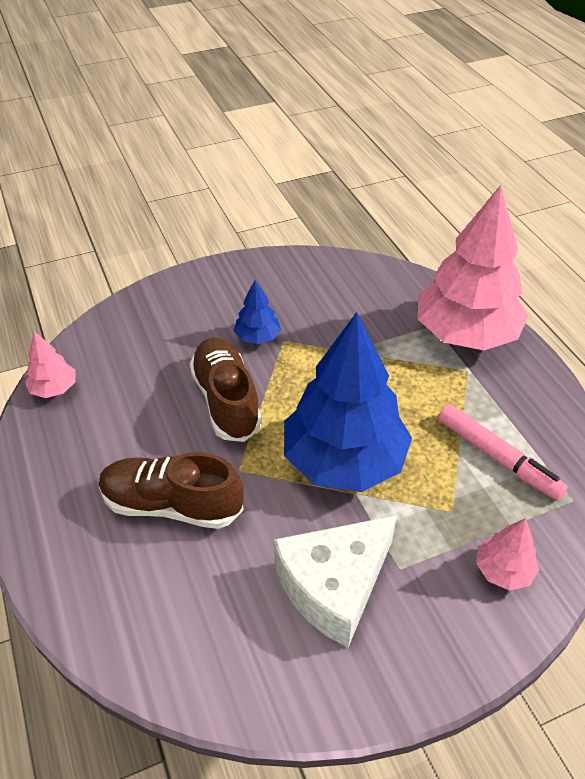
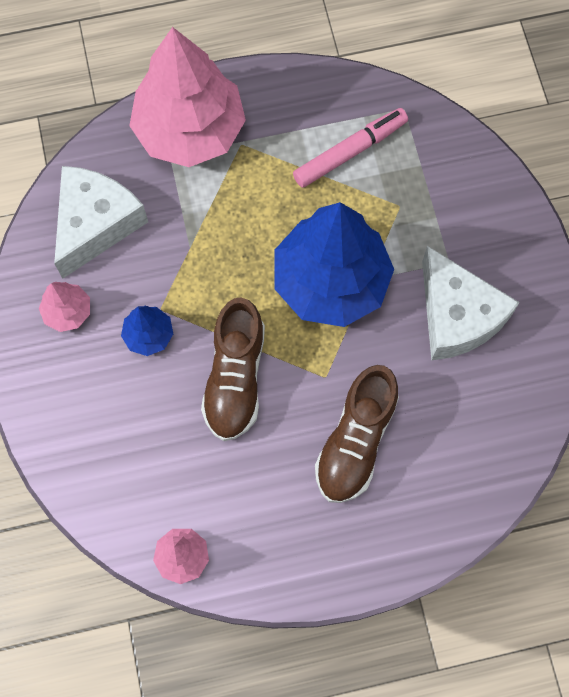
camera: 80 degrees left, 25 degrees up
(226, 400) = (235, 378): brown shoe -> brown shoe turned 75 degrees counterclockwise
(351, 290) = (95, 224): none -> white cheese
(503, 570) = (461, 184): pink tree -> pink tree (67, 312)

